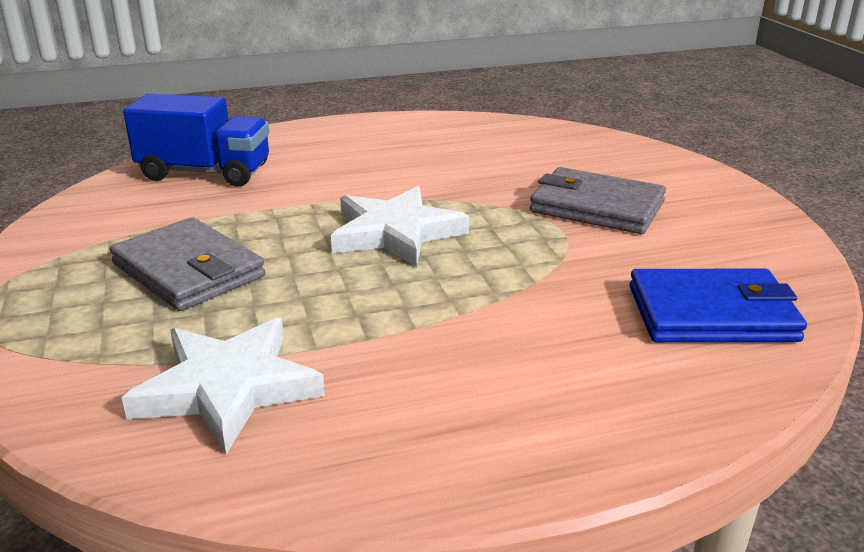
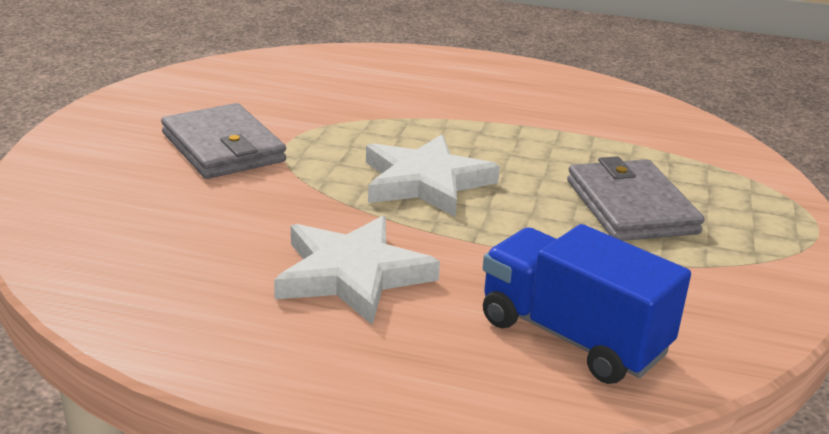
camera: 150 degrees left, 0 degrees up
(227, 388) = (625, 127): white star -> white star (352, 275)
(712, 314) = (299, 74): blue wallet -> none

